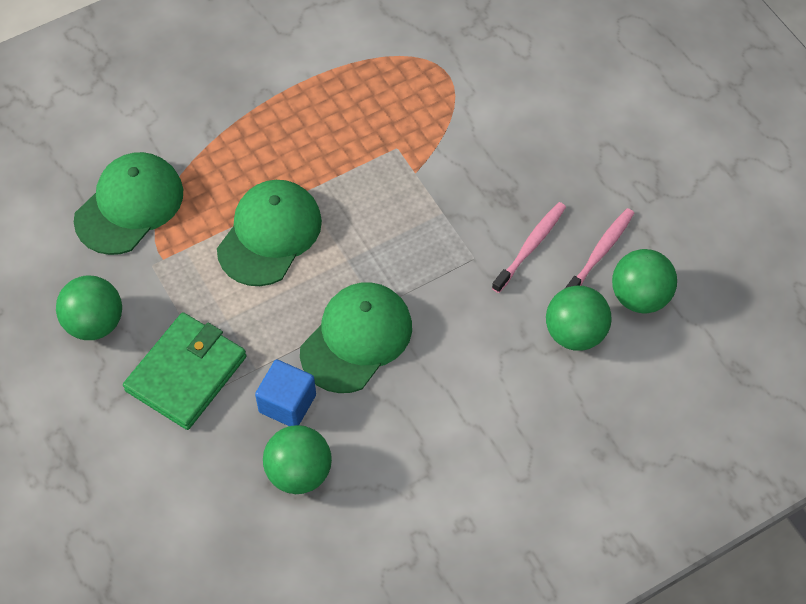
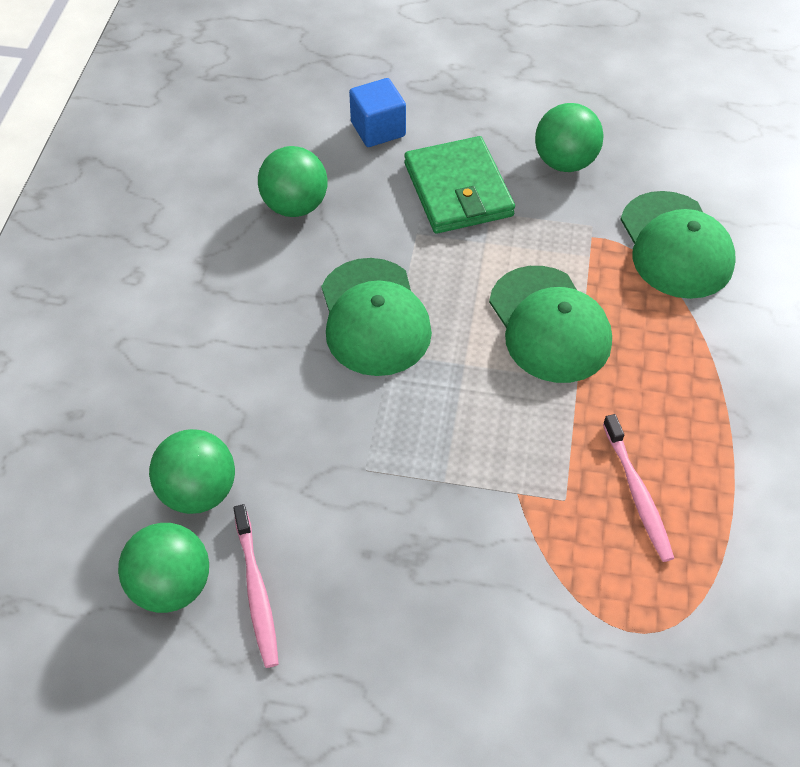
camera: 130 degrees right, 5 degrees down
(287, 403) = (363, 234): blue cube -> blue cube (378, 129)
(531, 246) = (329, 531): pink toothbrush -> pink toothbrush (638, 494)

